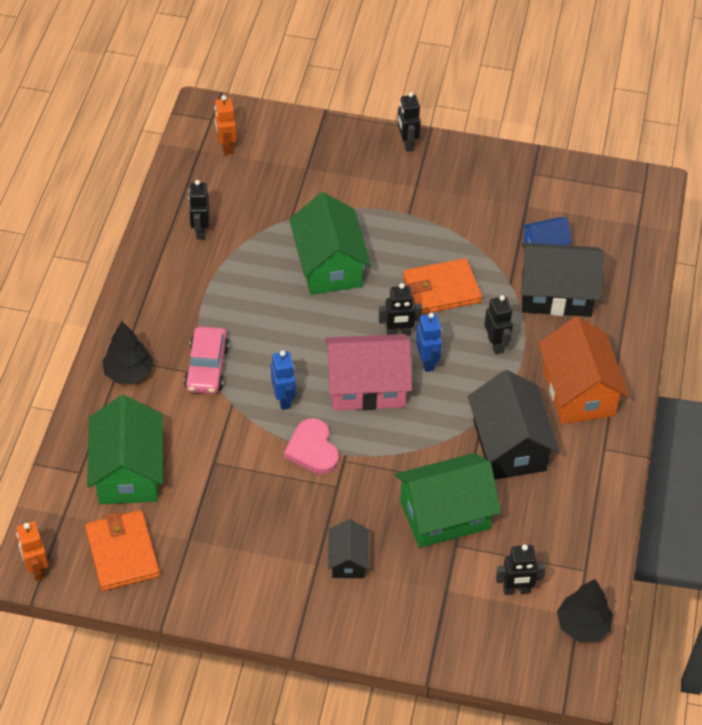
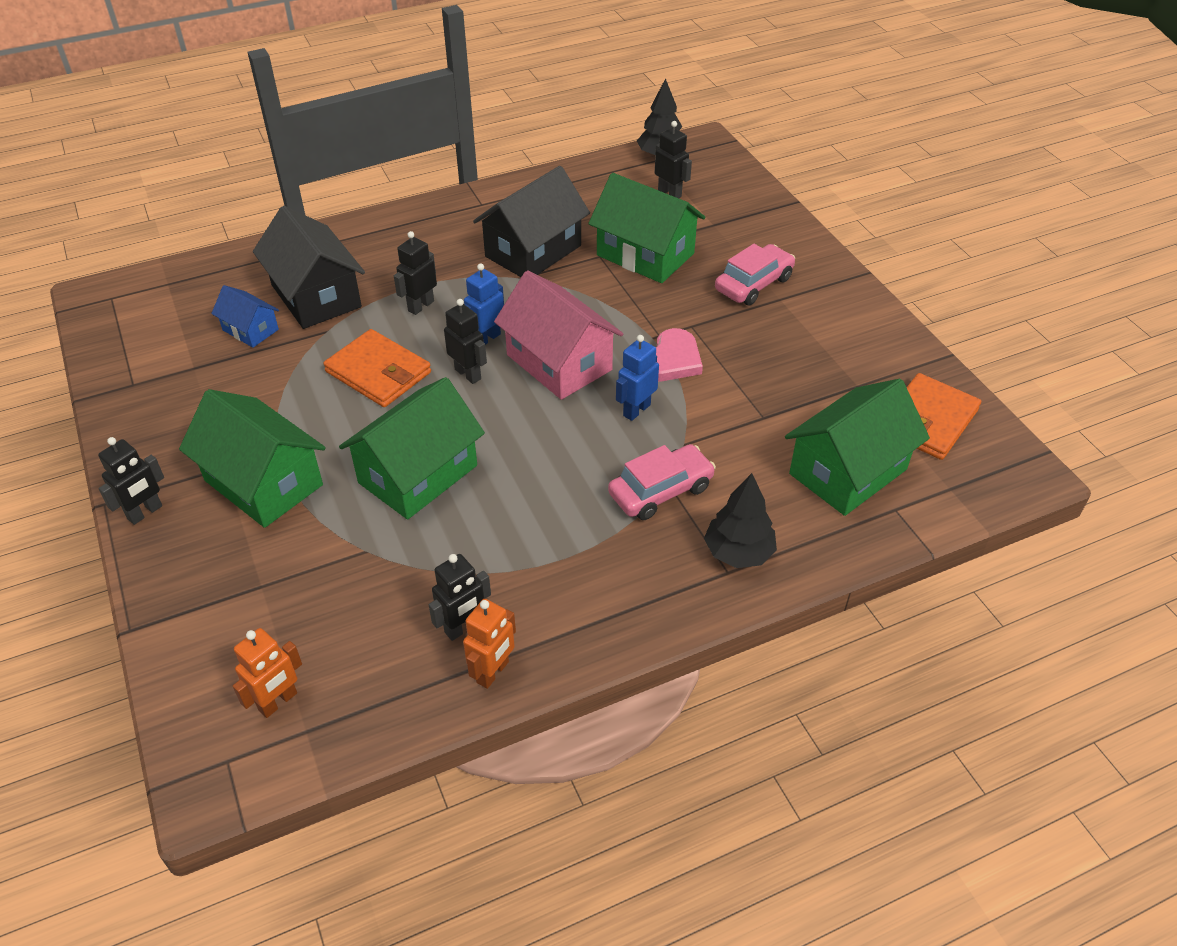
camera: 125 degrees left, 5 degrees down
(36, 569) = (1022, 468): orange robot -> orange robot (493, 672)
(348, 560) = (753, 284): black house -> pink car
(386, 197) = (263, 482): none -> green house
(578, 391) = (431, 239): orange house -> none

